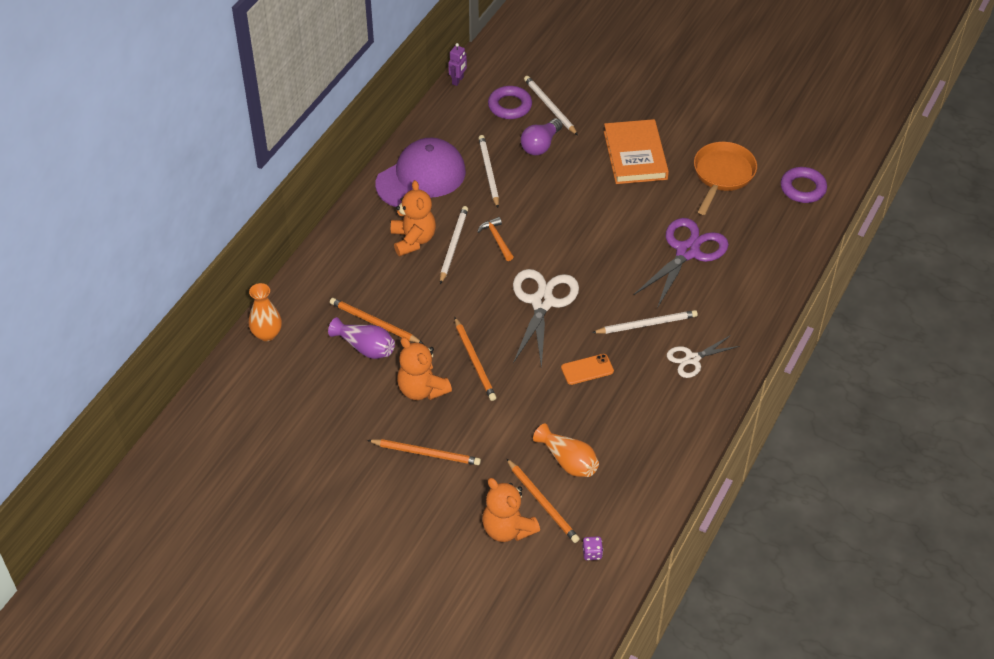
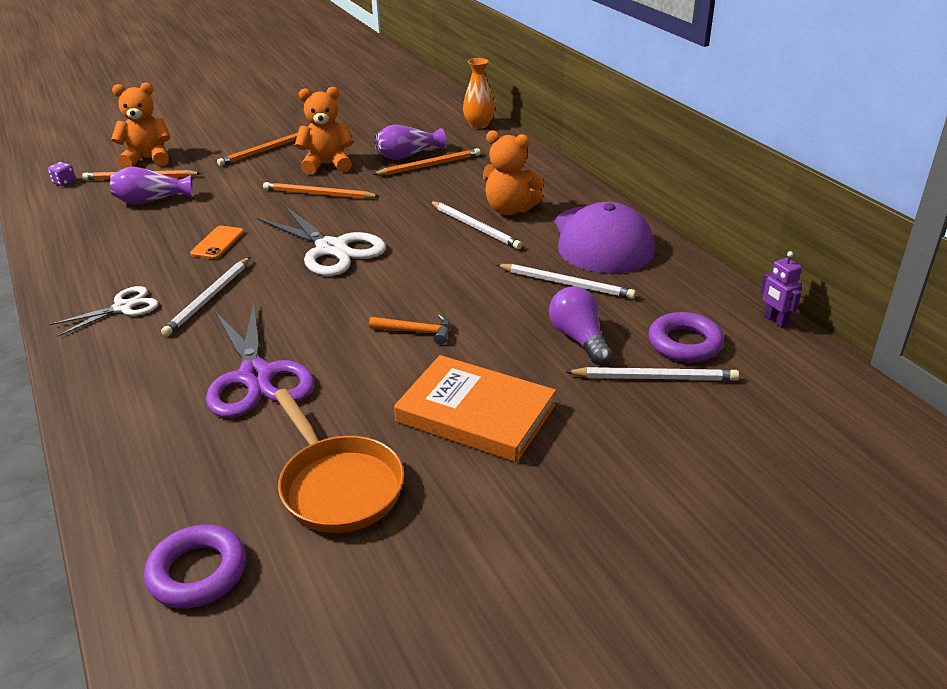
camera: 125 degrees right, 15 degrees down
(497, 239) = (452, 253): orange hammer -> orange hammer (416, 332)
(568, 461) = (151, 200): orange vase -> purple vase
(692, 359) = (123, 307): white scissors -> white scissors turned 45 degrees clockwise

